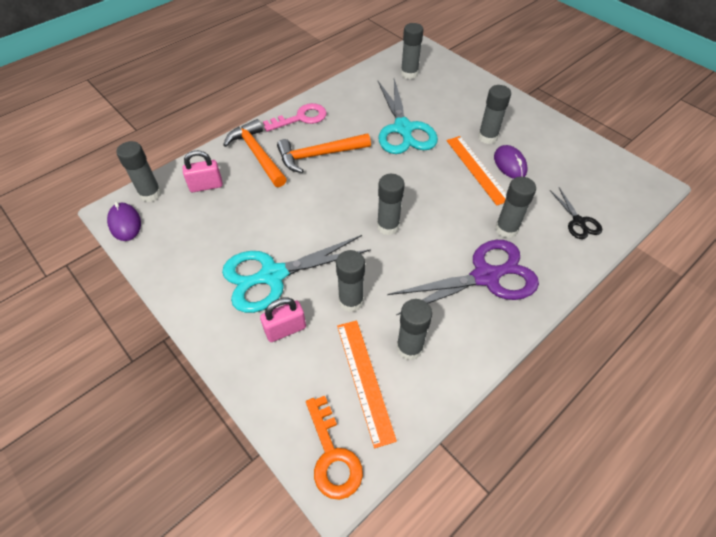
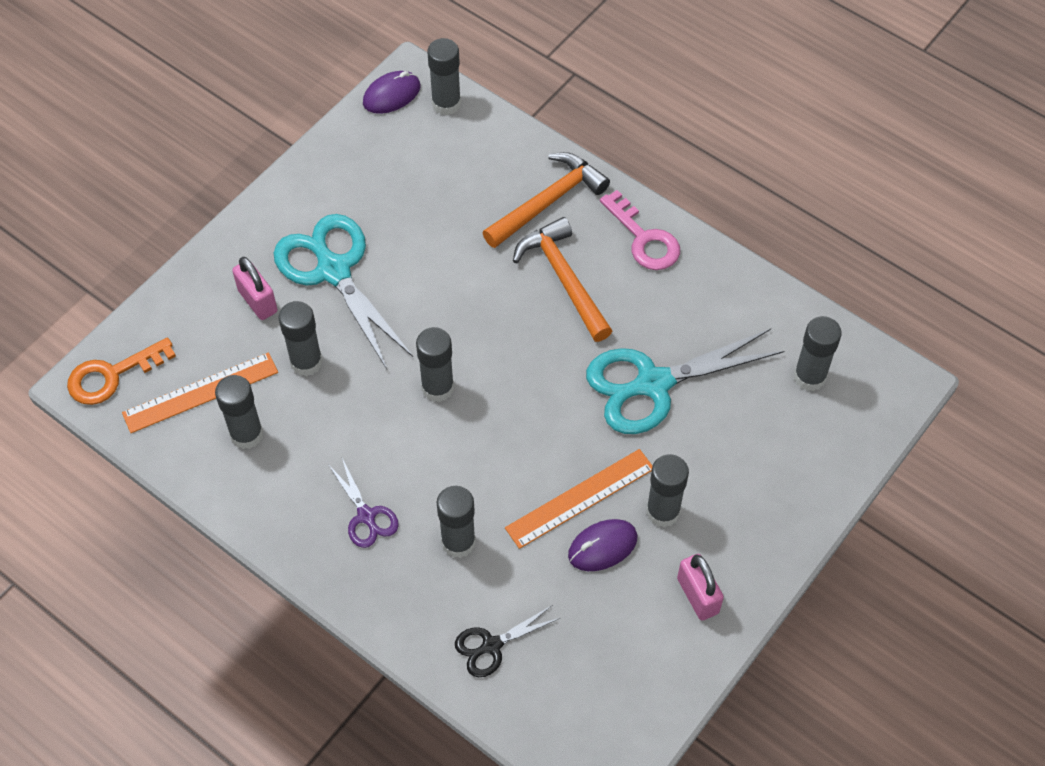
camera: 80 degrees right, 5 degrees up
(206, 186) = (473, 159): pink padlock -> pink padlock (698, 595)
(485, 277) = (366, 516): purple scissors -> purple scissors, size x0.50

